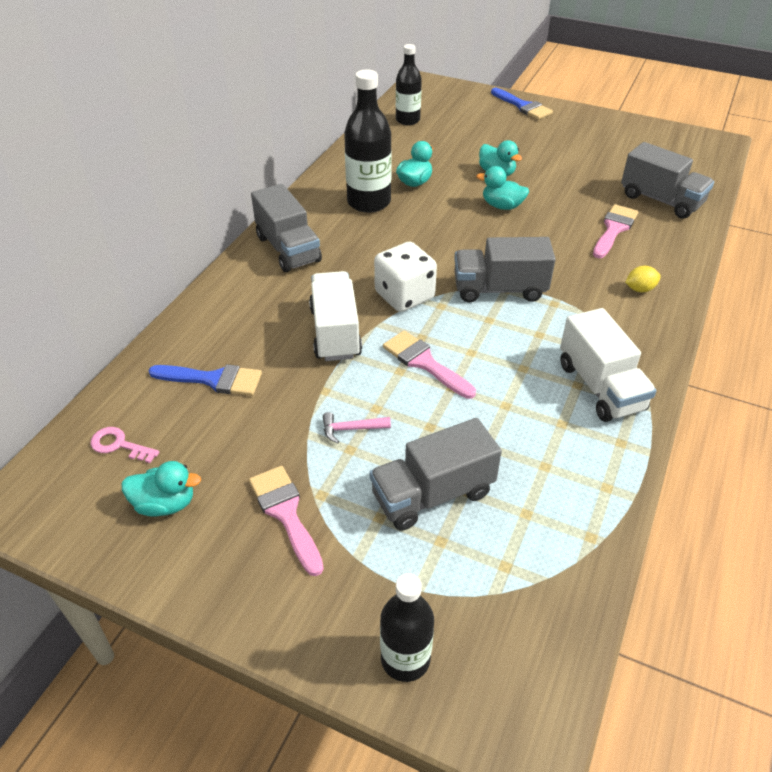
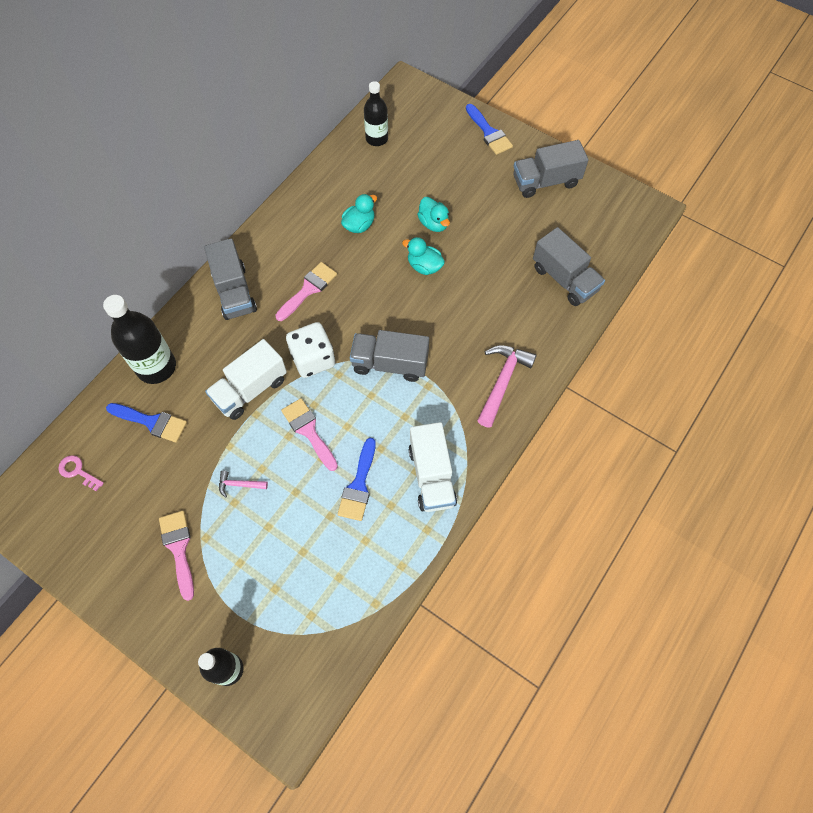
camera: 10 degrees right, 20 degrees up
(165, 504) = (101, 527): turquoise duck -> none
(335, 332) = (250, 389): white truck -> white truck turned 135 degrees counterclockwise
(369, 202) = (313, 245): black bottle -> black bottle (156, 367)
(432, 494) = (280, 550): grey truck -> grey truck (545, 181)
(511, 408) = (359, 485): none -> blue brush
(614, 229) = (509, 309): pink brush -> pink brush (308, 289)
(639, 289) = (502, 381): yellow lemon -> pink hammer

